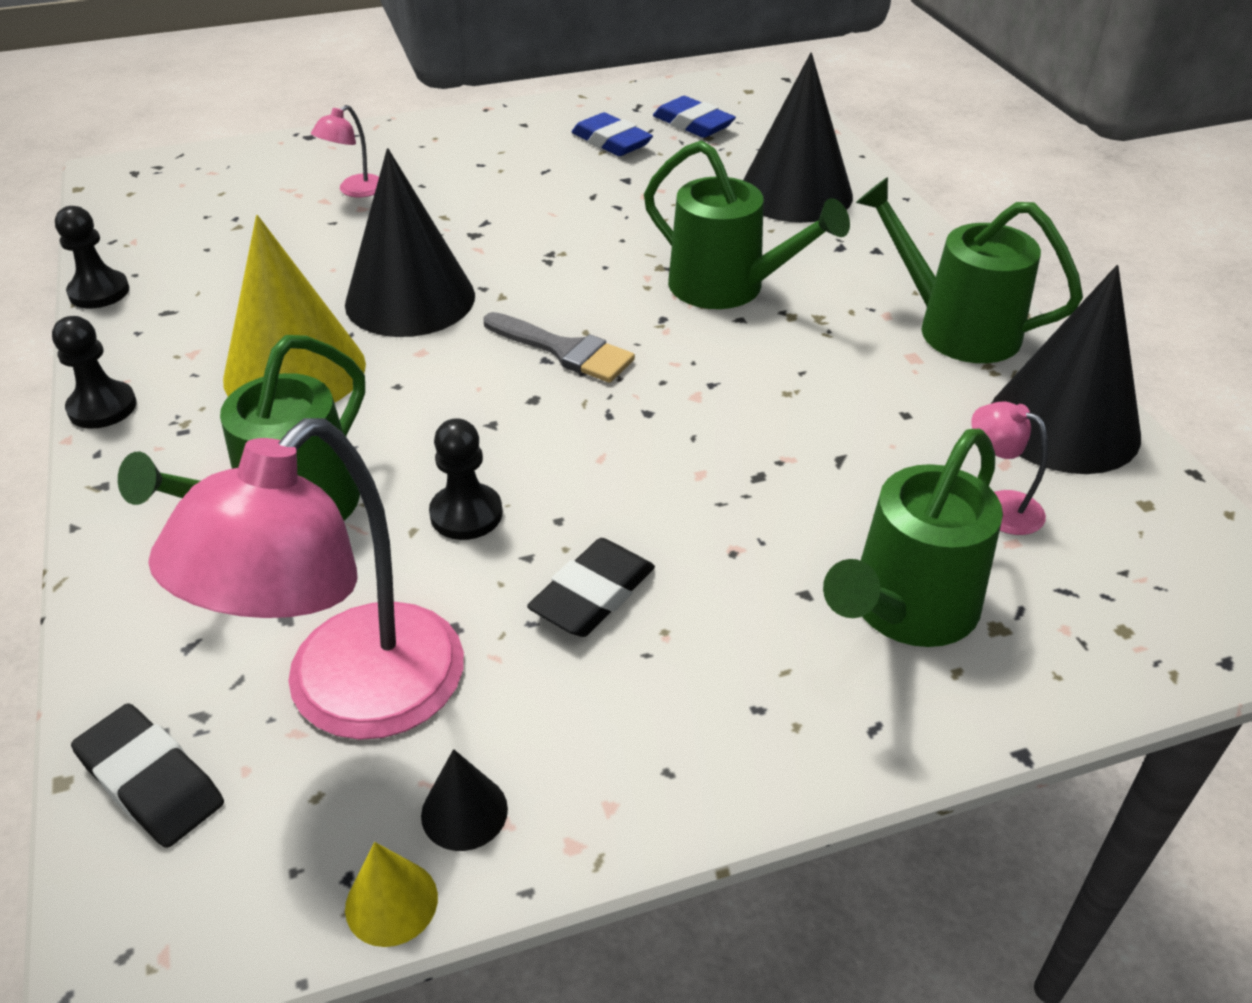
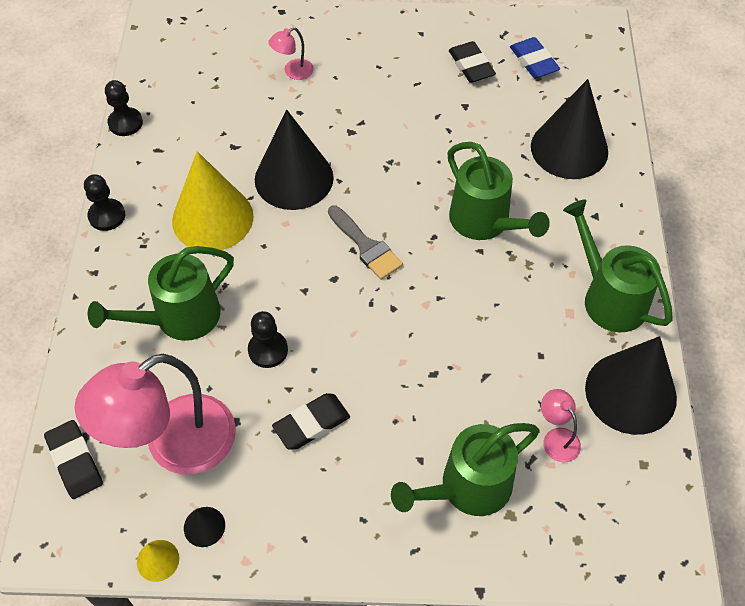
camera: 20 degrees right, 15 degrees up
(611, 141) = (471, 65): blue eraser -> black eraser

